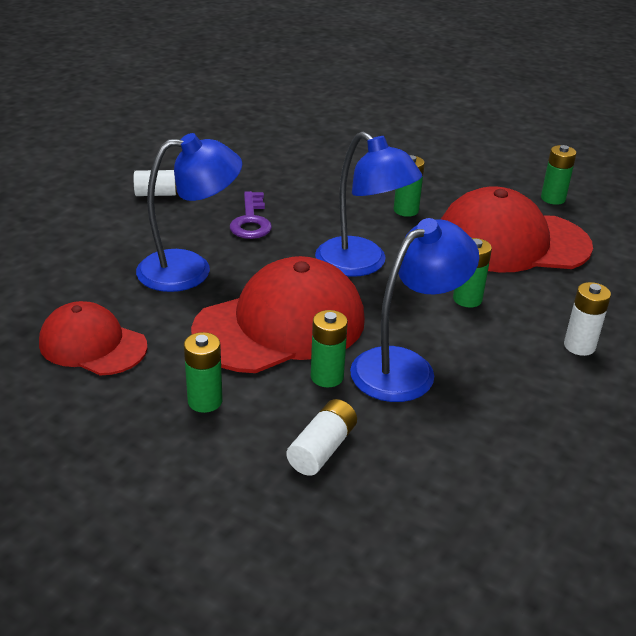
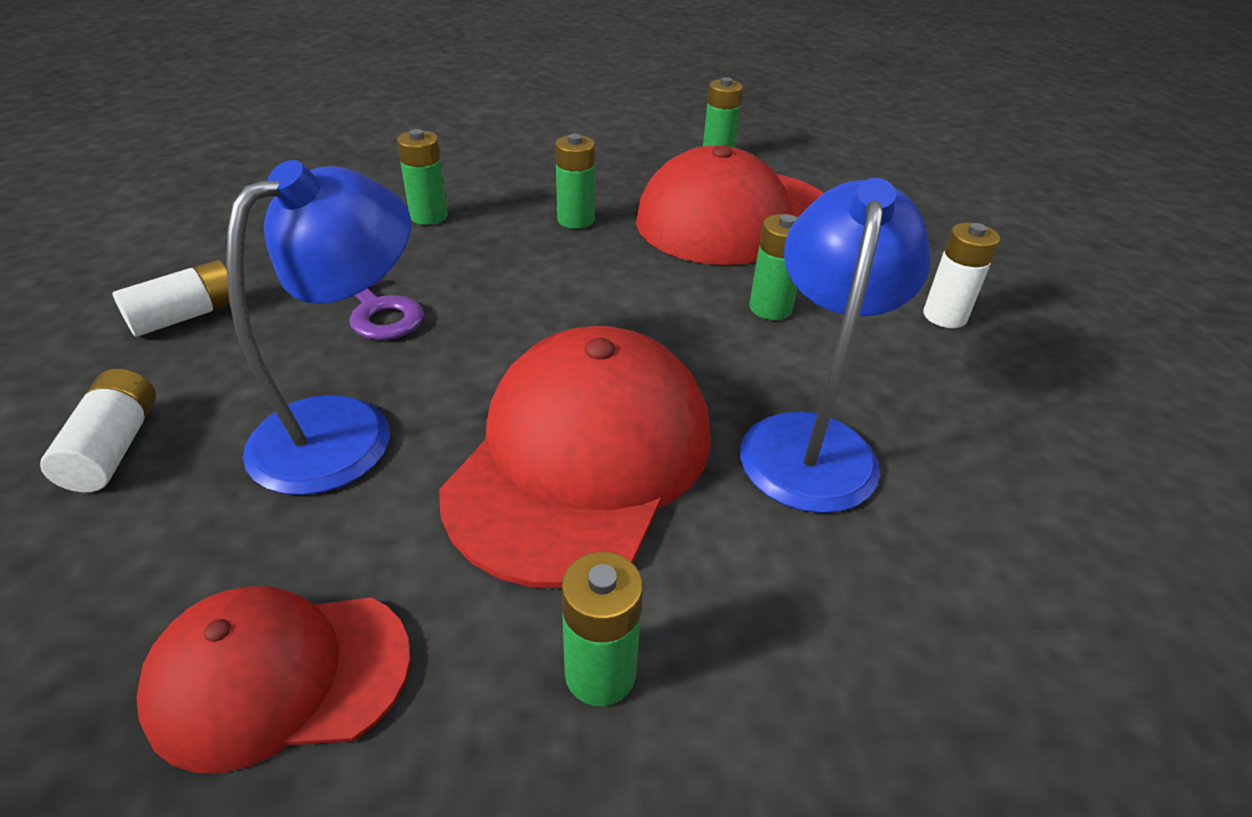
camera: 35 degrees left, 5 degrees up
(322, 449) = (860, 650): white battery -> white battery (114, 447)
(327, 377) = (733, 513): green battery -> green battery (429, 216)
(361, 264) = (597, 313): blue lamp -> none

